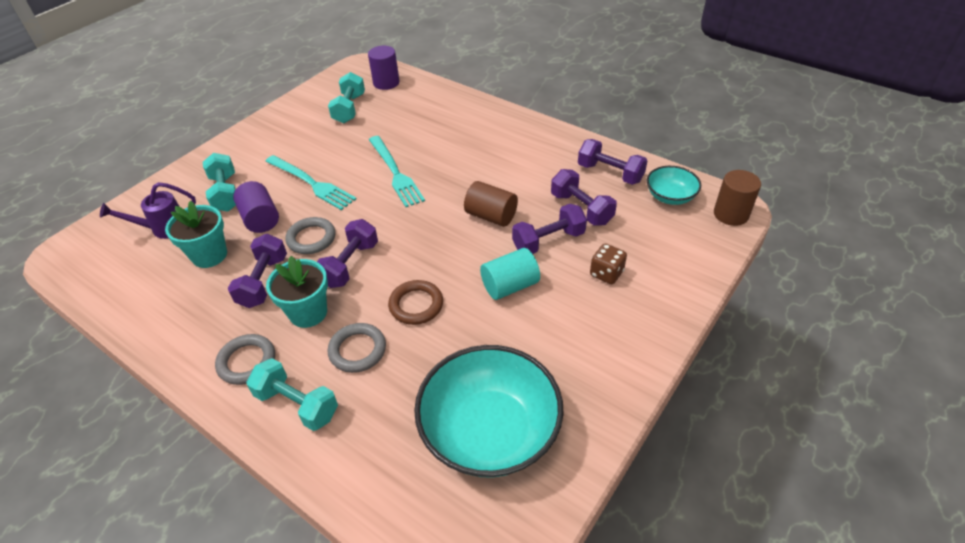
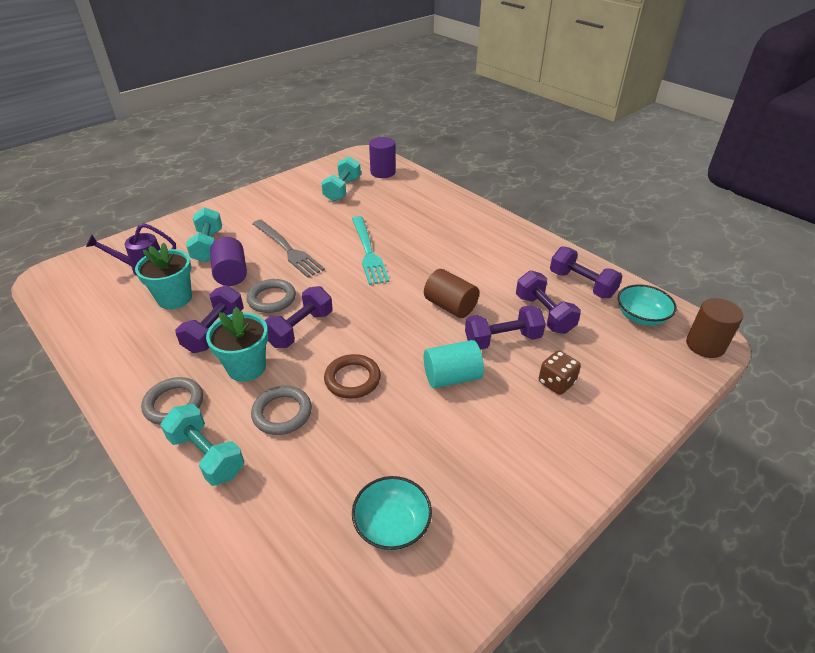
camera: 10 degrees right, 5 degrees down
(311, 183) = (287, 249): turquoise fork -> grey fork
(490, 431) = (392, 525): turquoise bowl -> turquoise bowl, size x0.51

